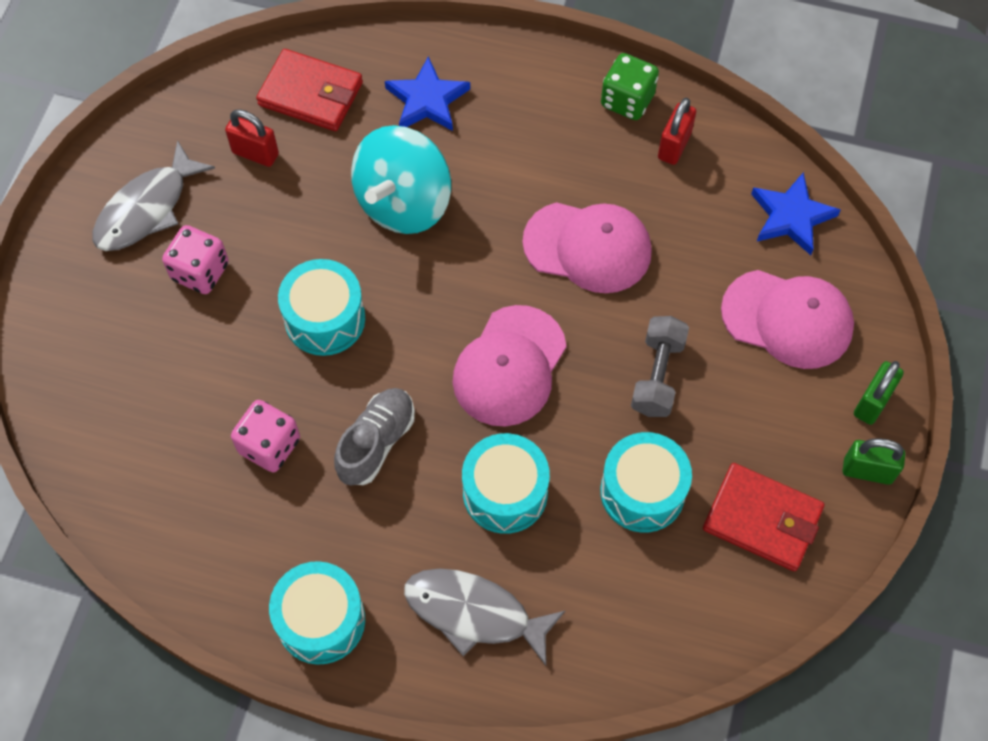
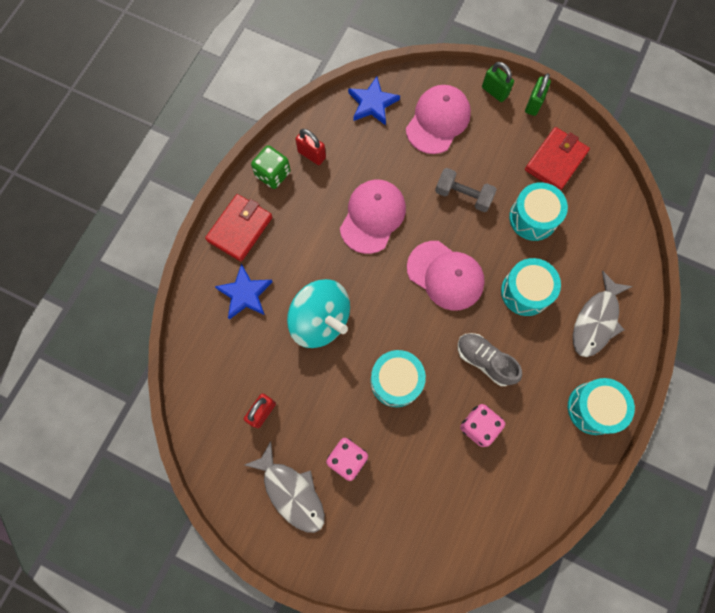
camera: 80 degrees left, 10 degrees up
(311, 94) = (222, 369): red wallet -> red wallet (240, 229)

